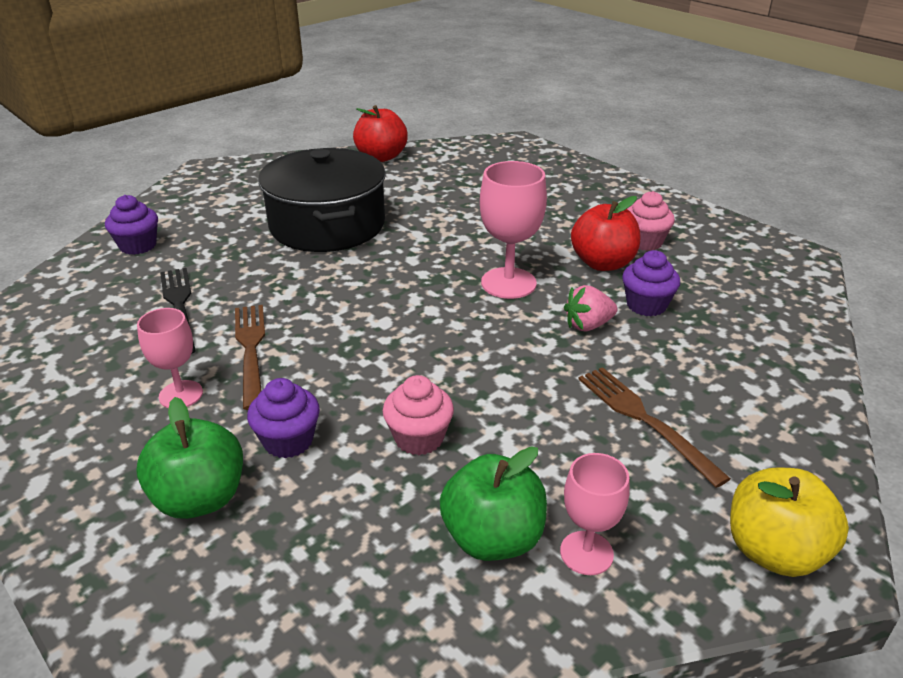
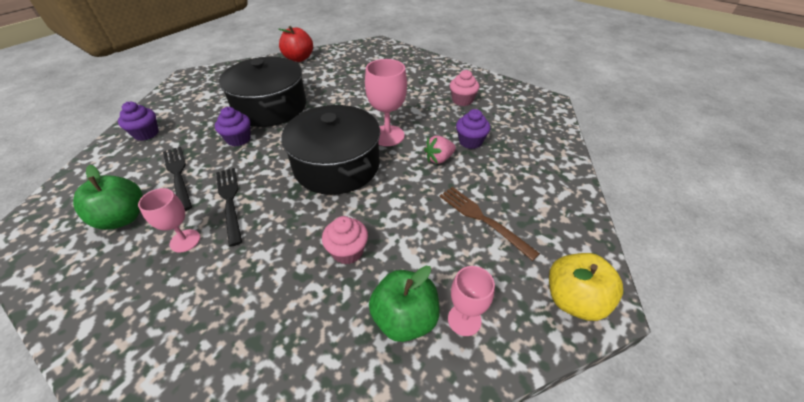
camera: 10 degrees left, 10 degrees up
(200, 498) = (206, 319): green apple -> green apple (123, 218)
(250, 349) = (230, 201): brown fork -> black fork
(288, 441) = (262, 266): purple cupcake -> purple cupcake (238, 139)
(420, 318) = (337, 165): none -> black pot
(602, 263) = (441, 117): red apple -> none

